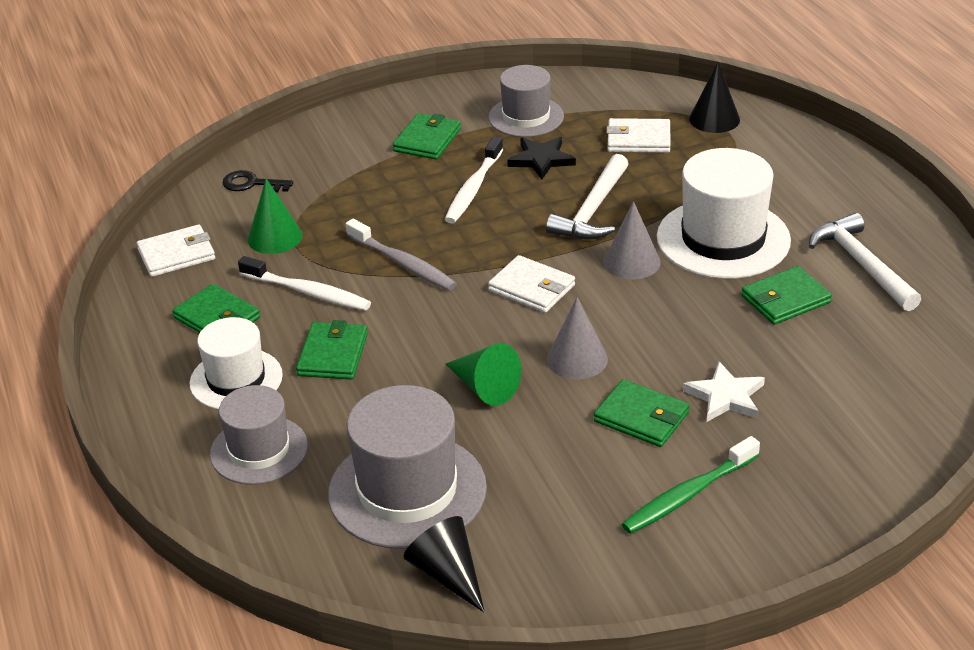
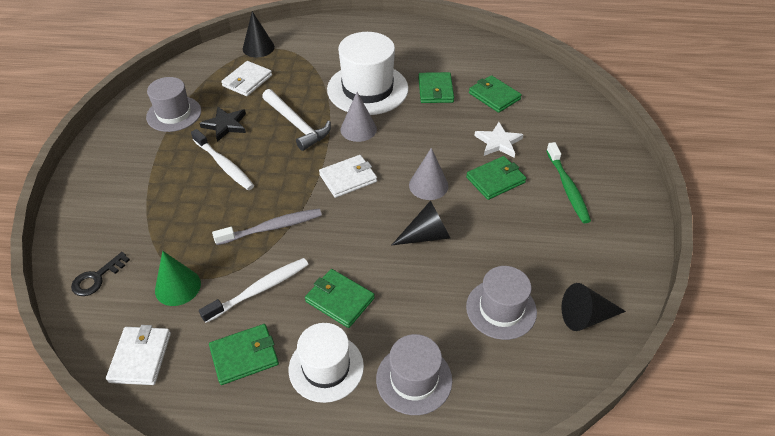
camera: 65 degrees left, 10 degrees up
(407, 491) = (501, 309): grey hat -> grey hat, size x0.64
(427, 140) = (148, 166): green wallet -> green wallet (494, 96)
(484, 387) = (426, 235): green cone -> black cone
(862, 264) = (427, 55): white hammer -> none

